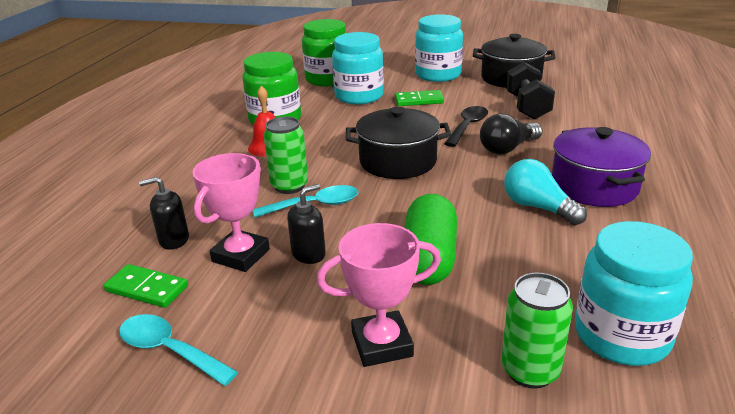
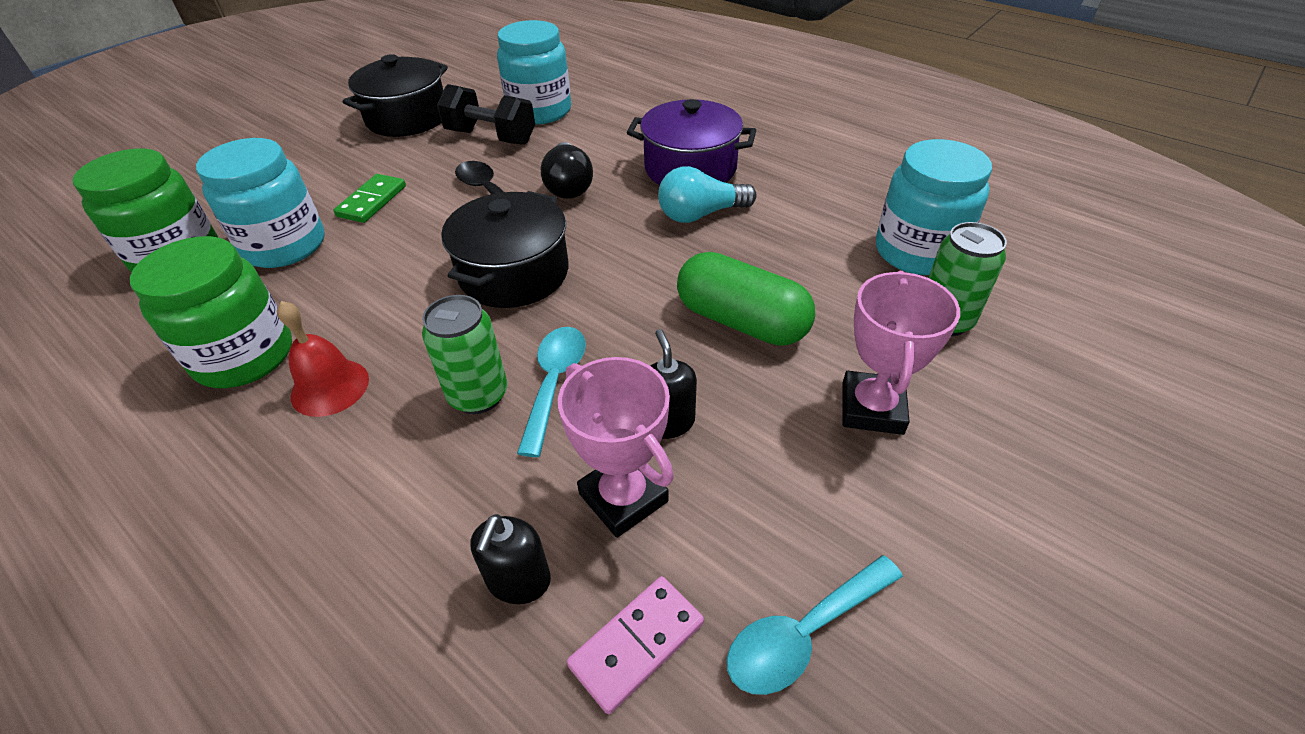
camera: 65 degrees left, 15 degrees up
(146, 289) = (637, 644): green domino -> pink domino
(438, 75) = (319, 160): turquoise jar -> turquoise jar (540, 111)

